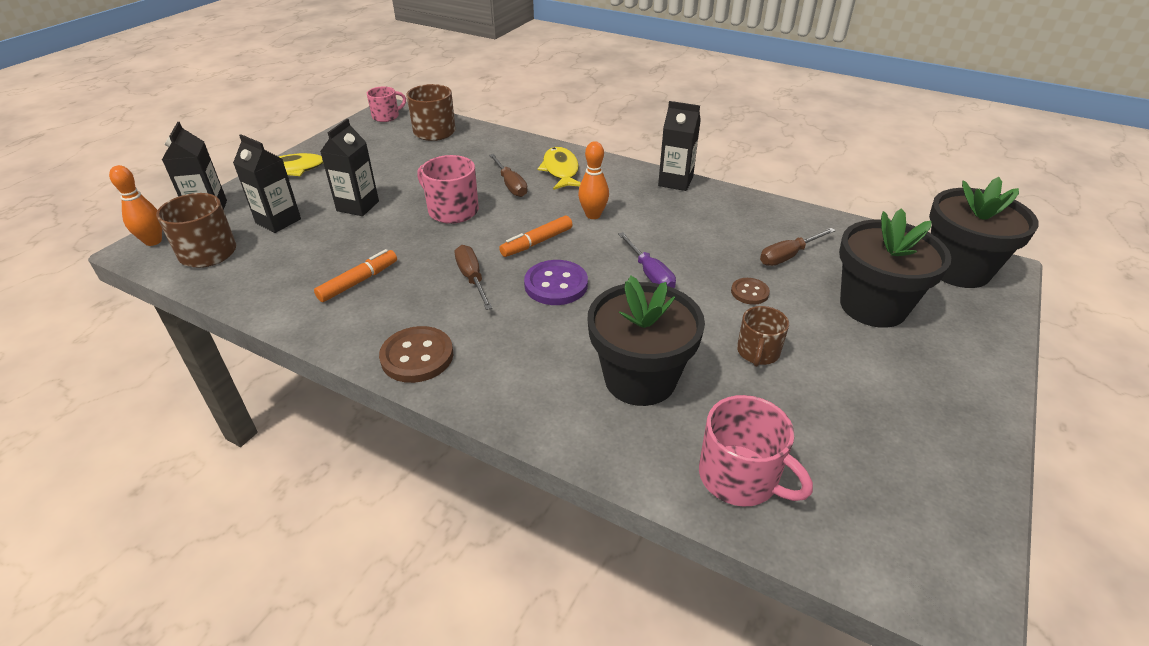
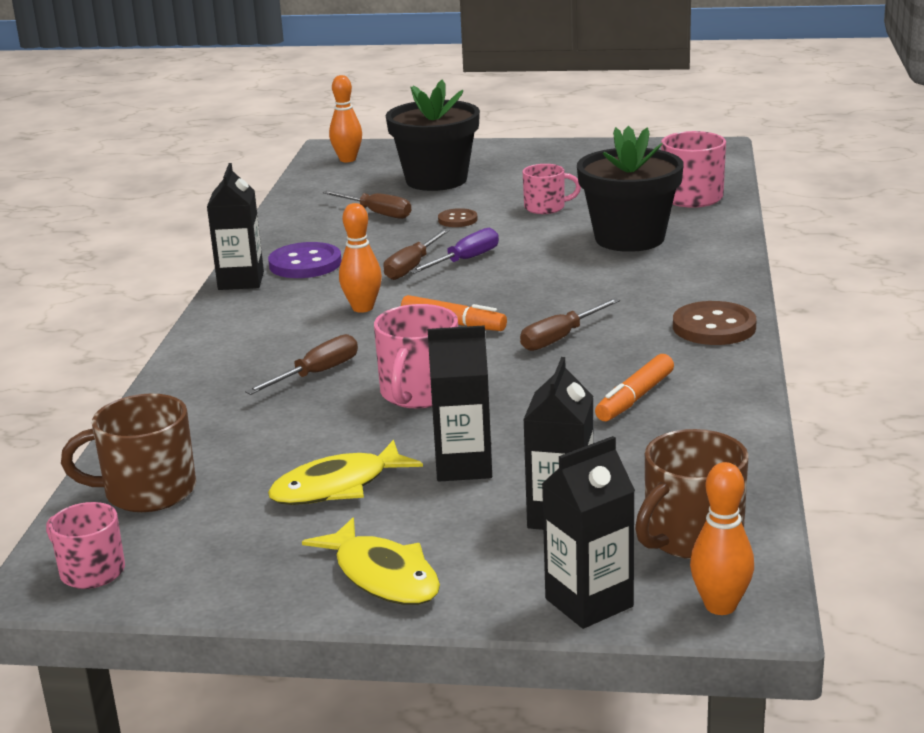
camera: 110 degrees left, 15 degrees down
(358, 281) = (635, 398): orange marker -> orange marker turned 75 degrees counterclockwise
(556, 285) = (528, 296): purple button -> purple button (305, 264)
(561, 170) = (249, 352): yellow fish -> yellow fish (337, 487)
(653, 248) = (412, 267): none -> brown screwdriver
(757, 352) = (546, 207): brown mug -> pink mug
(957, 269) = (347, 159): black flower pot -> orange bowling pin

